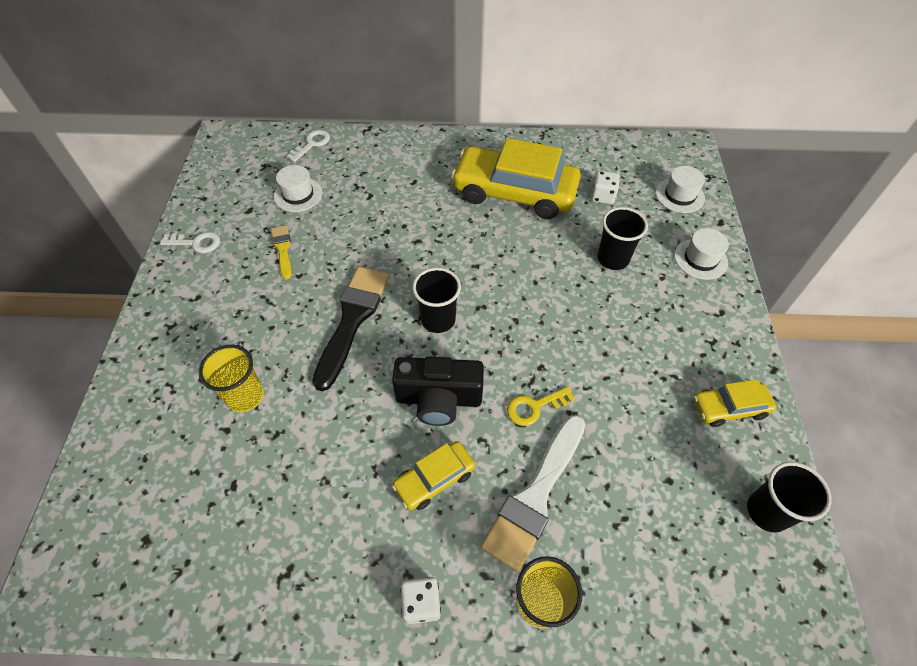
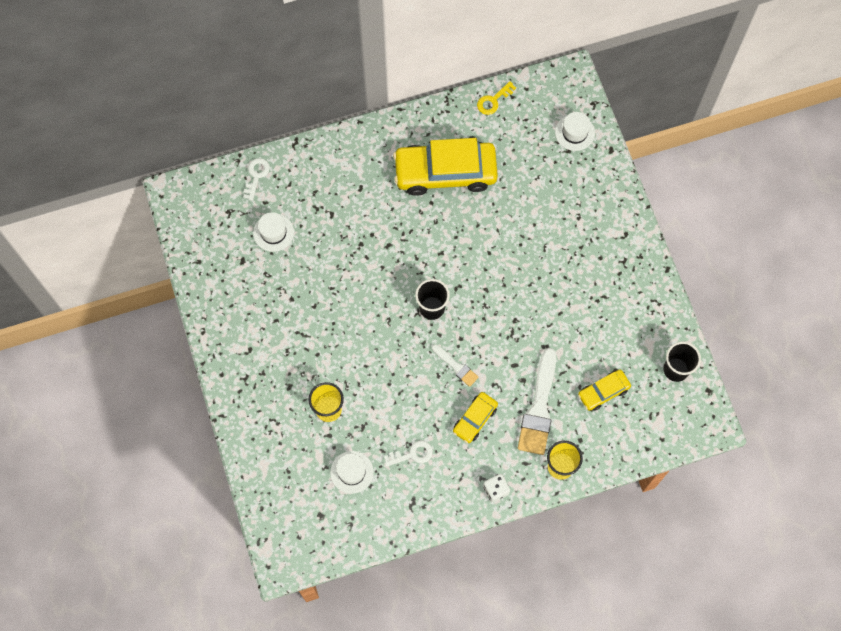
camera: 20 degrees left, 15 degrees up
(196, 243) = (219, 305): white key -> white key (412, 454)
(282, 249) = (289, 287): yellow brush -> none
(352, 320) = (371, 329): black brush -> none
(439, 399) = (456, 366): black camera -> white brush
(535, 407) = (520, 350): yellow key -> yellow key (493, 100)
(602, 196) = (515, 153): white dice -> none
(613, 259) = (539, 213): black cup -> none
(700, 259) = (602, 191): white hat -> white hat (351, 472)
(729, 408) = (643, 308): yellow car -> yellow car (603, 392)

